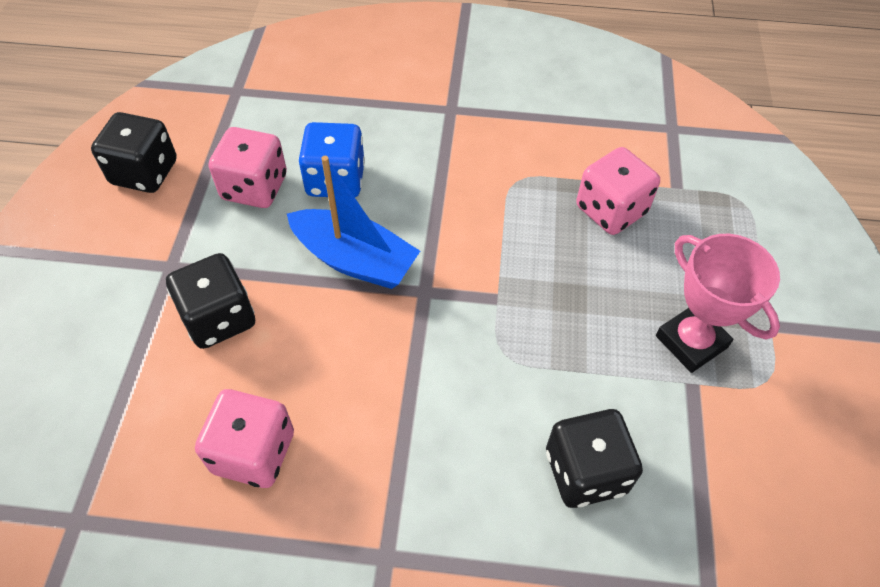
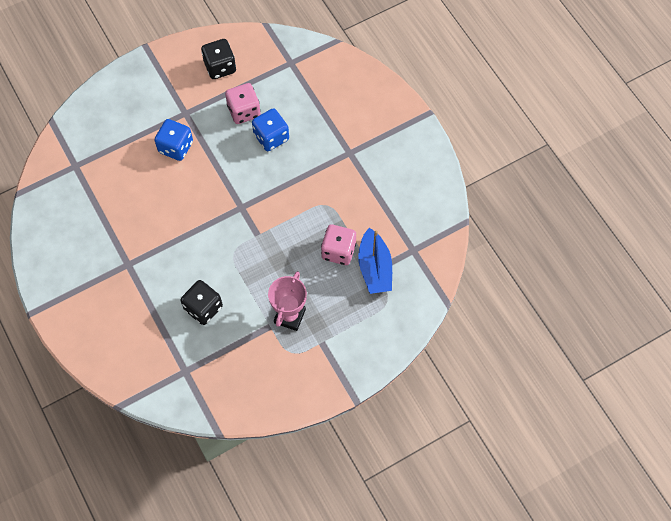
camera: 55 degrees right, 10 degrees up
(219, 318) = (176, 147): black dice -> blue dice
(254, 452) = (134, 198): pink dice -> none
(355, 260) = (236, 173): blue boat -> blue boat (375, 268)

